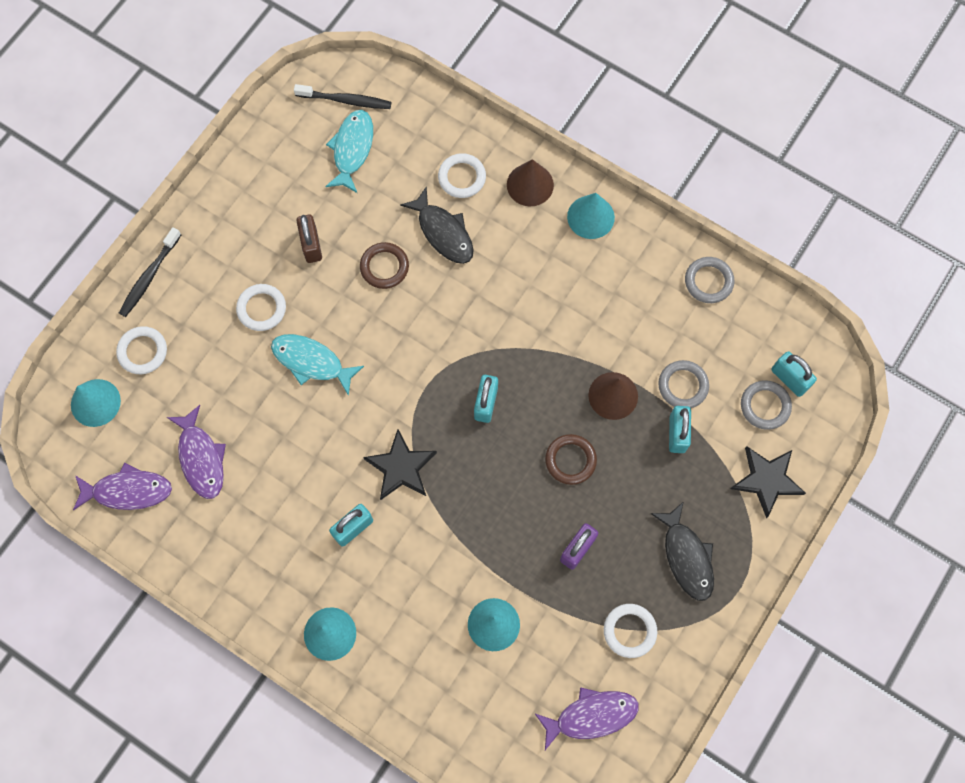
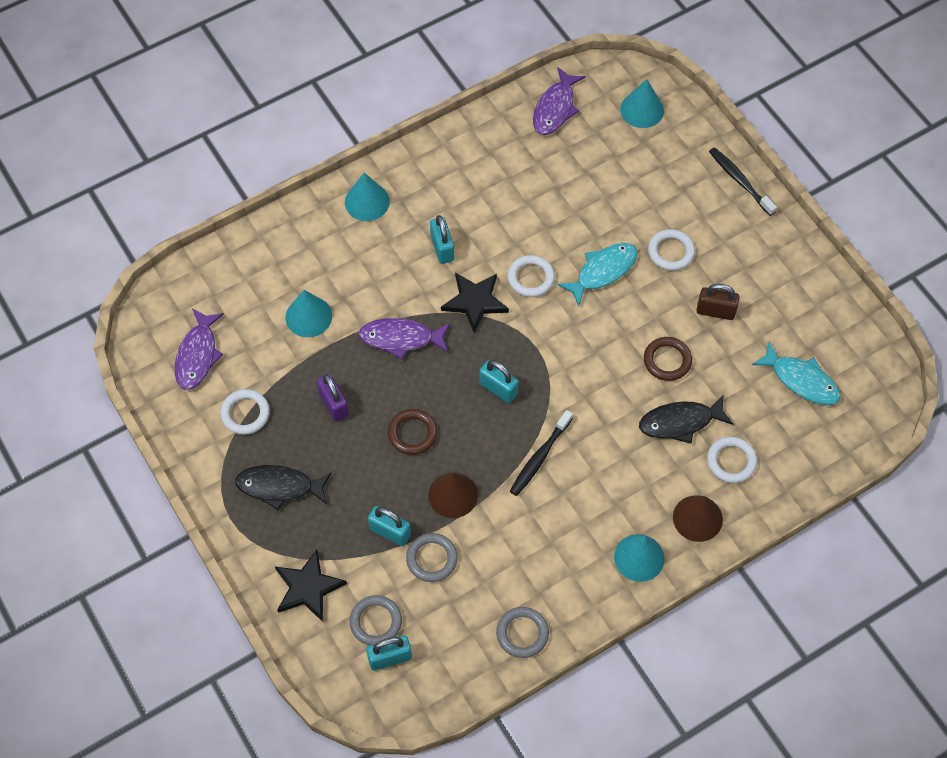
camera: 115 degrees right, 10 degrees down
(143, 351) = (672, 155): white ring -> white ring (531, 278)
(201, 458) = (557, 165): purple fish -> purple fish (401, 338)
(346, 100) = (857, 395): black toothbrush -> black toothbrush (539, 457)

